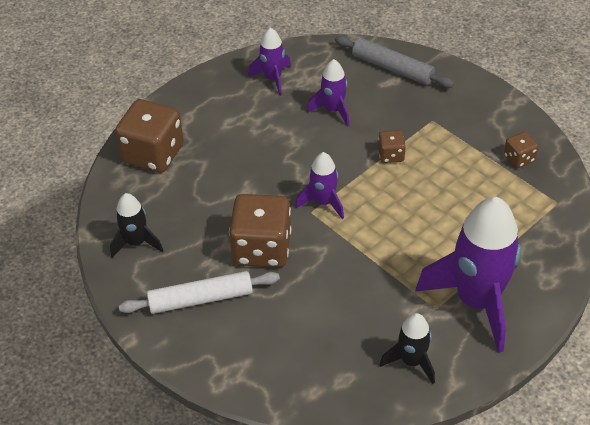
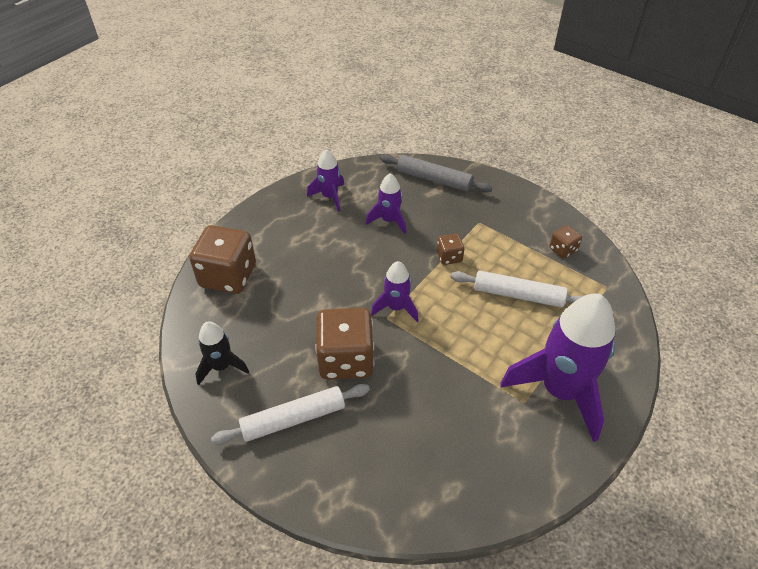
camera: 10 degrees left, 0 degrees up
(411, 361) = (513, 461): black rocket -> none
(457, 202) = (518, 295): none -> white rolling pin

